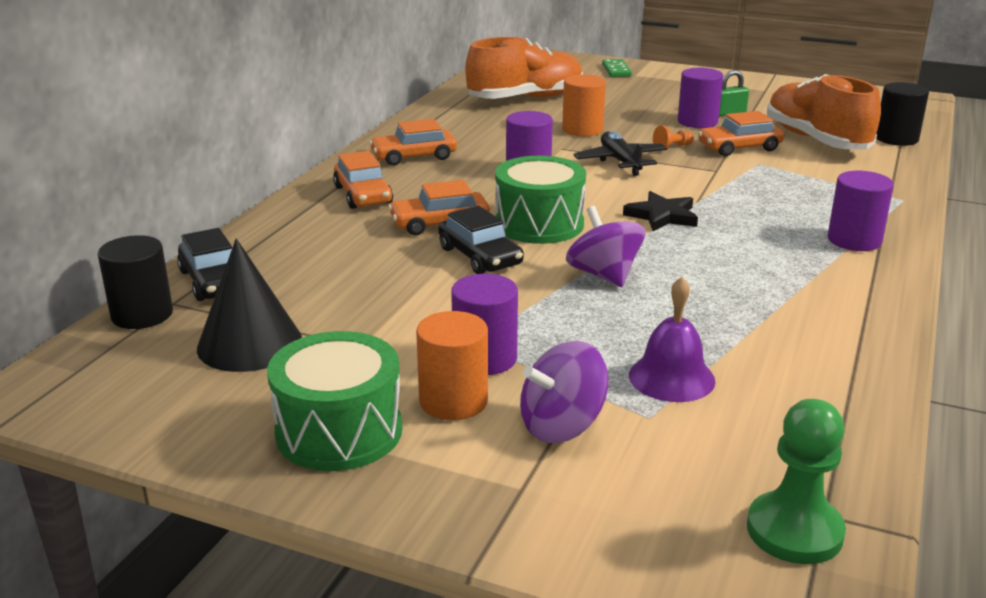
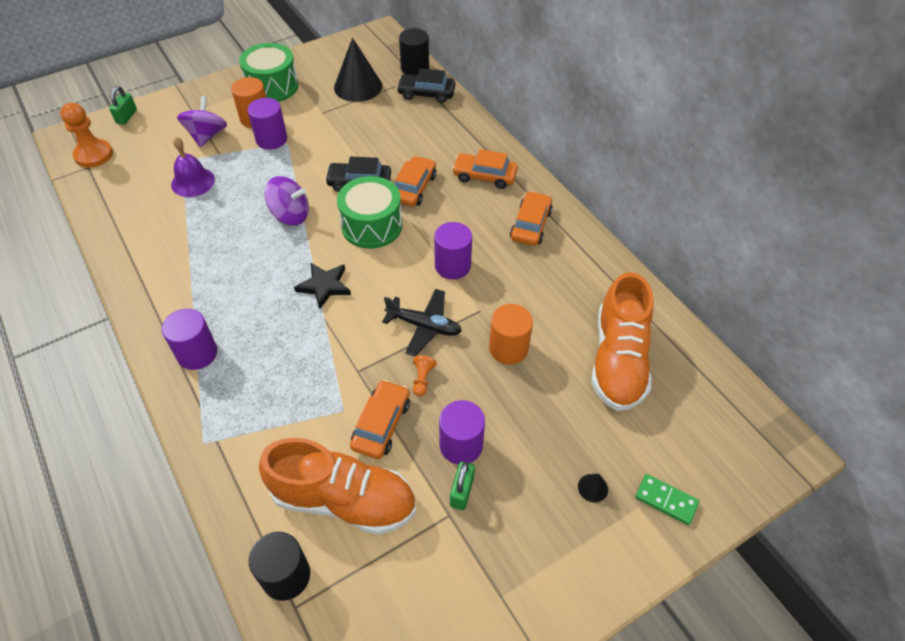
camera: 125 degrees right, 25 degrees up
(647, 86) = (593, 488): none -> black cone
(651, 569) = (127, 117): none -> green padlock
(794, 531) = (93, 155): green pawn -> orange pawn

